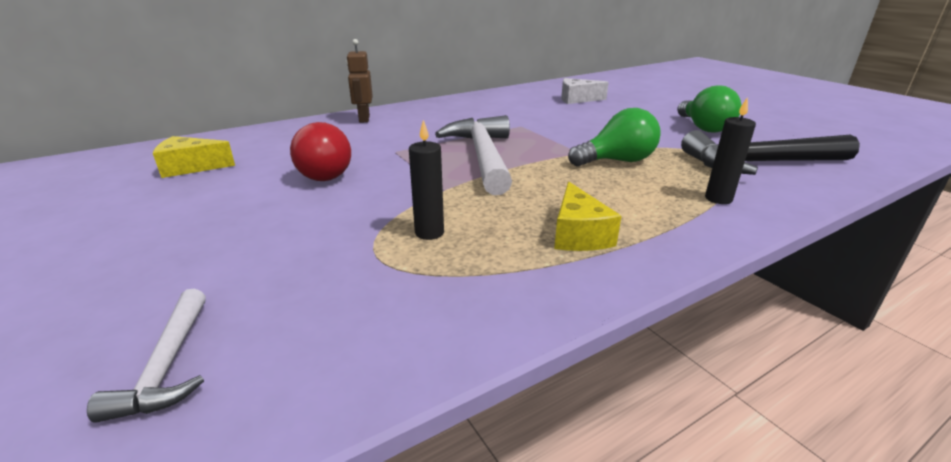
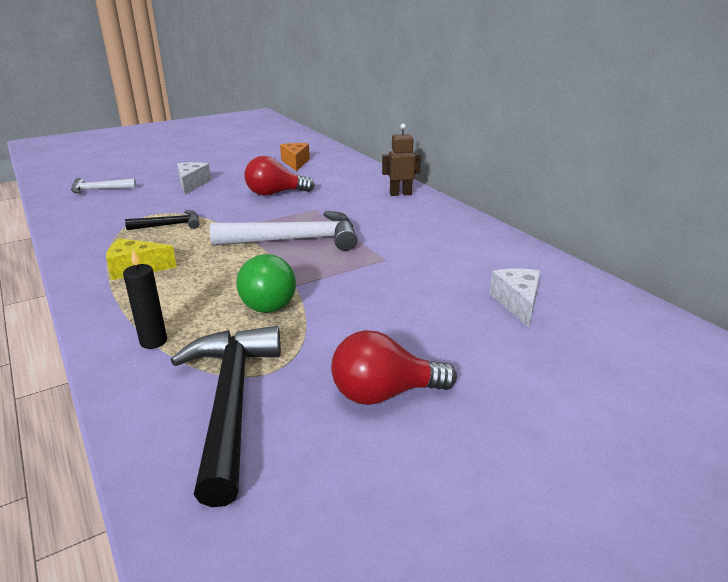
camera: 90 degrees right, 0 degrees up
(191, 167) = (295, 163): yellow cheese -> orange cheese
(230, 240) = (192, 184): none -> white cheese
(429, 233) = (170, 225): black candle -> black hammer
(703, 128) = (384, 393): green light bulb -> red light bulb

